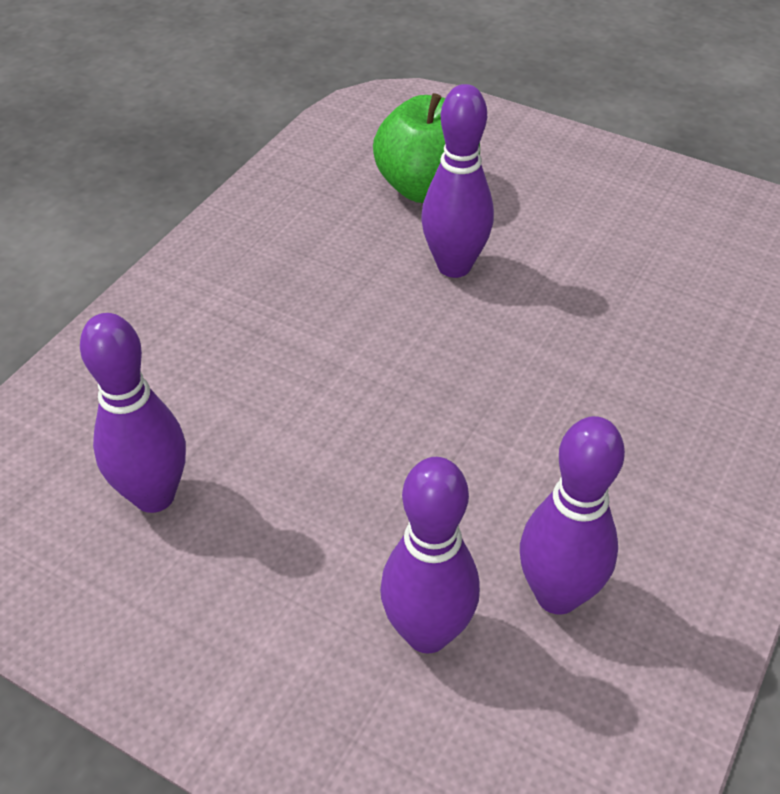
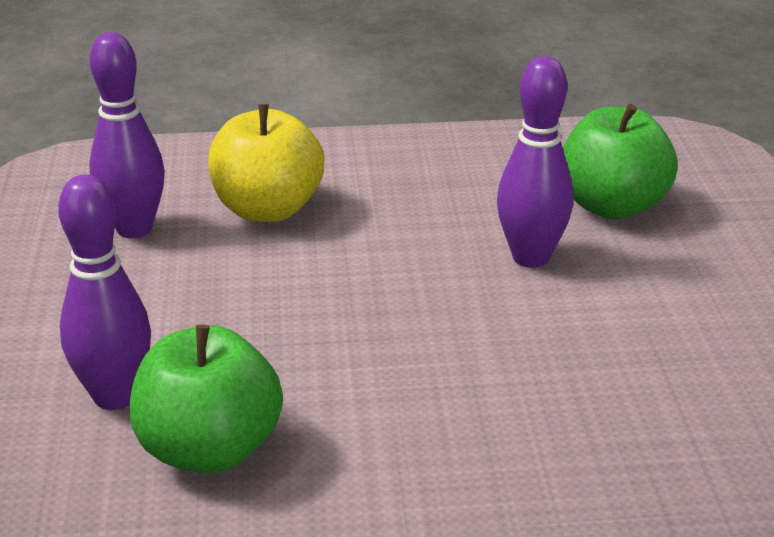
camera: 55 degrees right, 15 degrees down
(222, 383) = (268, 209): none -> yellow apple
(557, 595) = (209, 449): purple bowling pin -> green apple

